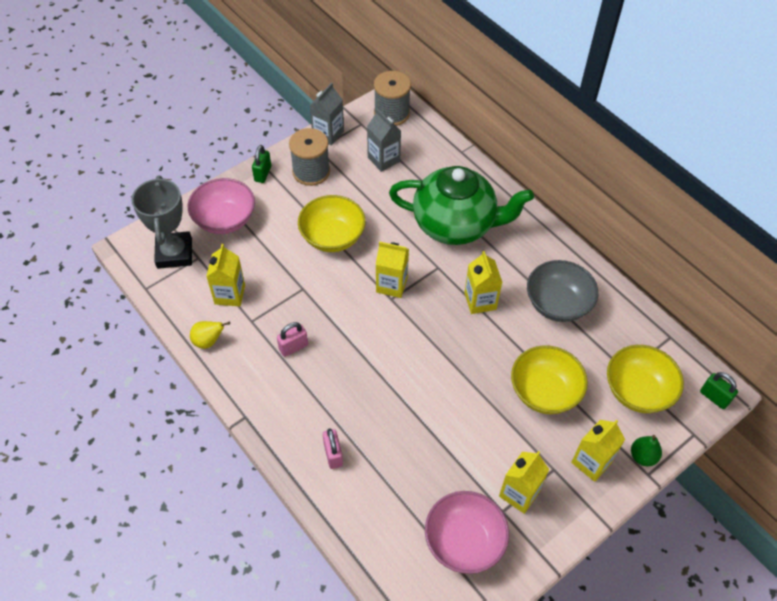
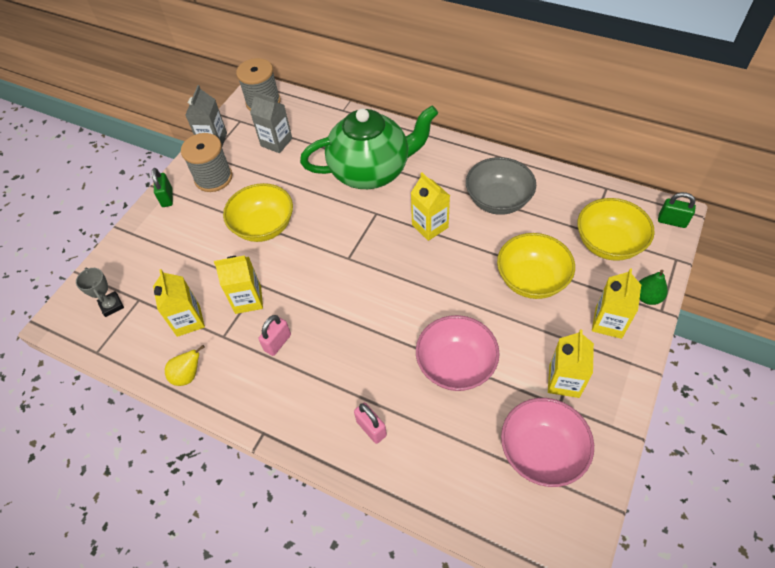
camera: 20 degrees left, 0 degrees up
(174, 253) = (111, 305): grey trophy -> grey trophy, size x0.52
(225, 220) = (149, 253): pink bowl -> pink bowl (456, 365)
(391, 285) = (342, 245): yellow carton -> yellow carton (248, 300)

